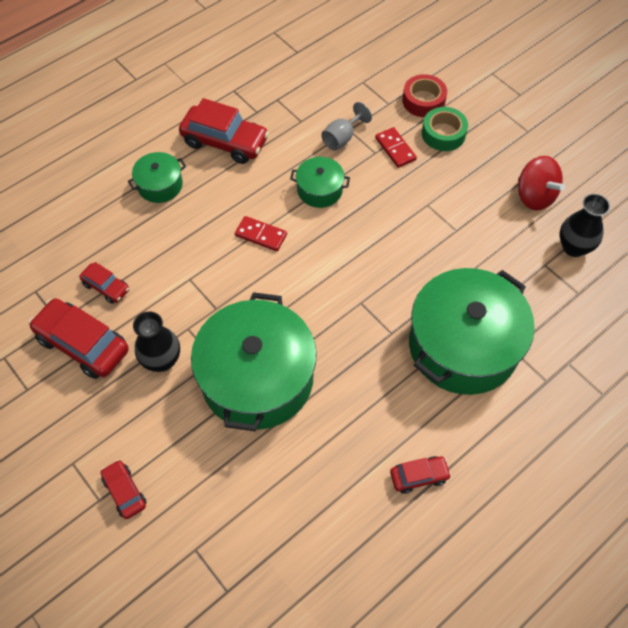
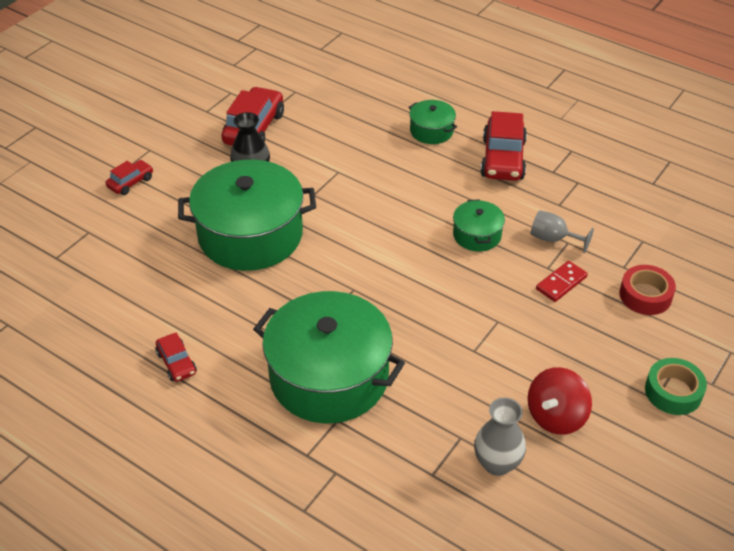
camera: 75 degrees right, 15 degrees down
(106, 287) = (312, 127): red car -> none
(261, 235) = (404, 205): red domino -> none
(443, 134) = (605, 320): green tape -> green tape (673, 392)
(573, 247) = (497, 463): black vase -> grey vase

